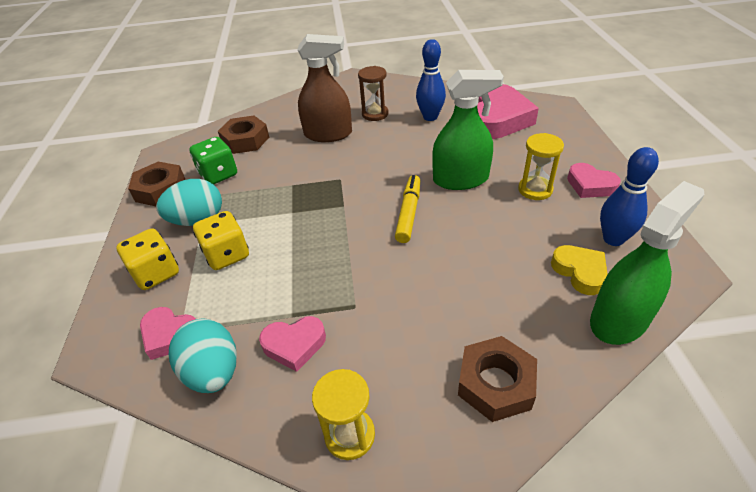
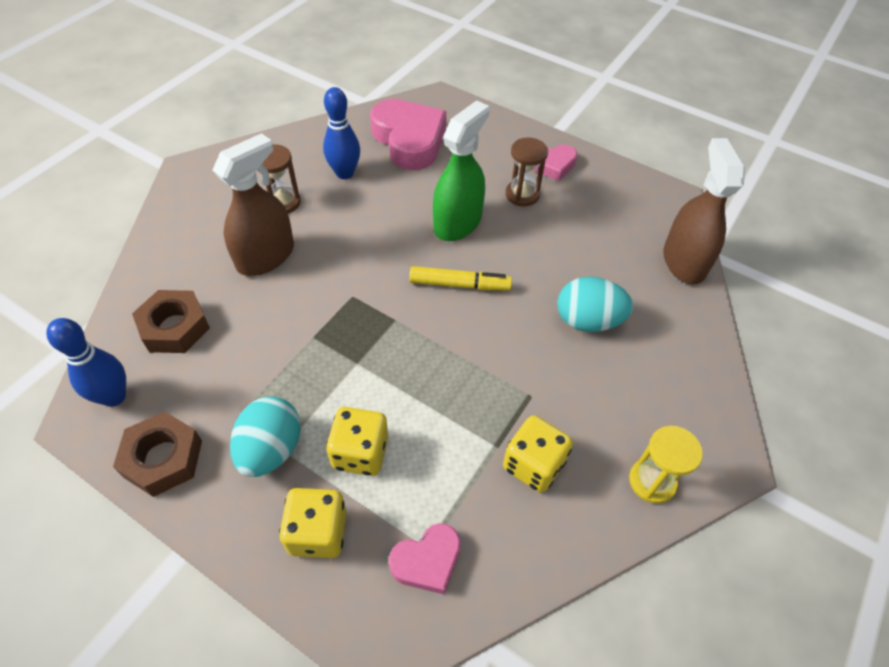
camera: 55 degrees left, 10 degrees up
(213, 372) = (508, 545): turquoise egg -> turquoise egg (588, 321)
(218, 174) = (209, 387): green dice -> none
(294, 345) = (533, 465): pink heart -> yellow dice
(408, 213) = (459, 284): yellow marker -> yellow marker turned 135 degrees clockwise
(495, 383) = (678, 365): brown nut -> none
(535, 190) = (522, 194): yellow hourglass -> brown hourglass
(580, 272) = (627, 244): yellow heart -> none
(613, 239) = (616, 202): blue bowling pin -> blue bowling pin (114, 396)
(619, 320) = (683, 261): green spray bottle -> brown spray bottle

